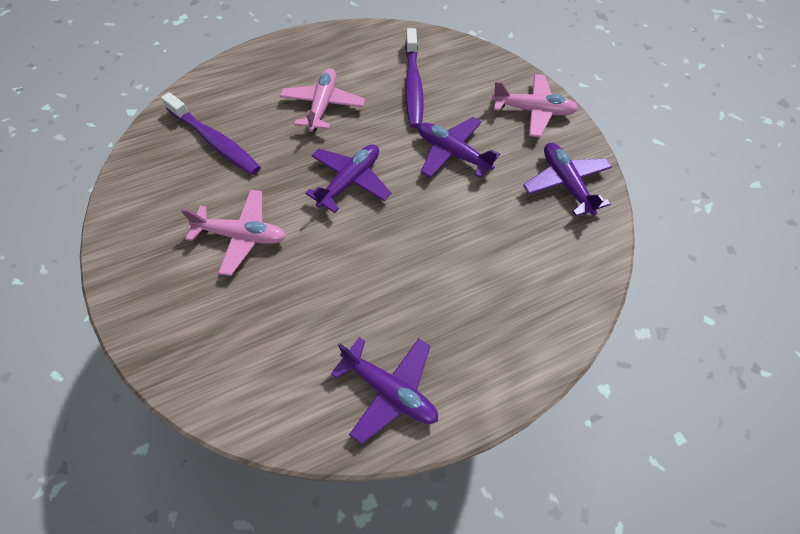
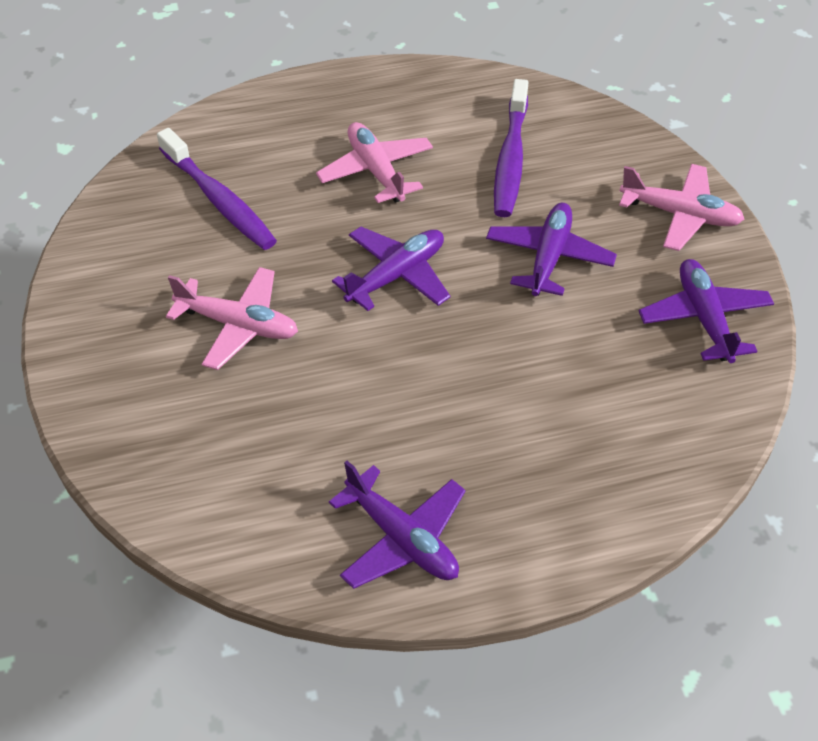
camera: 10 degrees right, 10 degrees down
(323, 106) = (376, 171): pink plane -> pink plane turned 45 degrees counterclockwise
(452, 153) = (549, 257): purple plane -> purple plane turned 60 degrees clockwise

